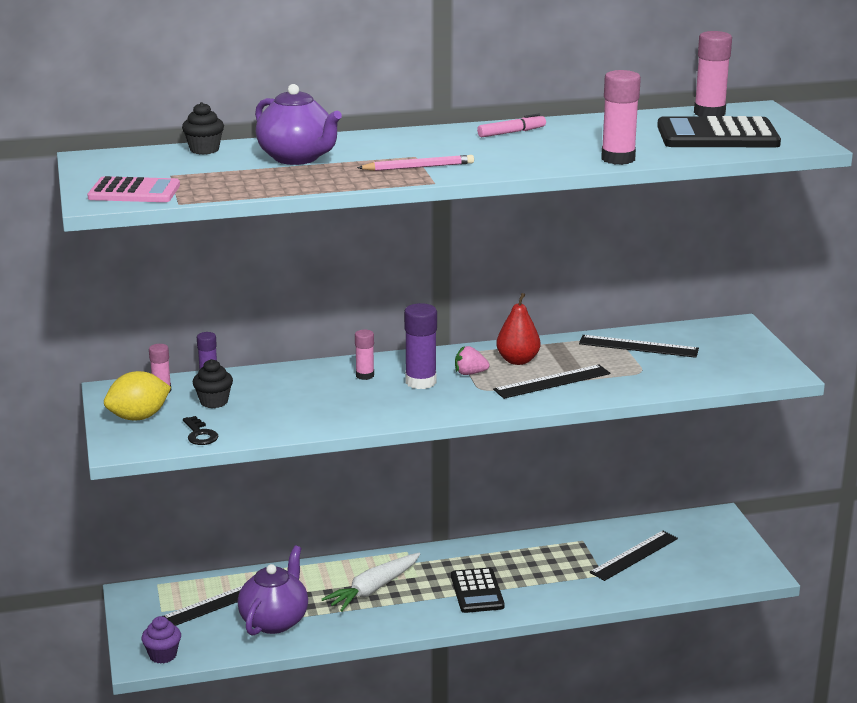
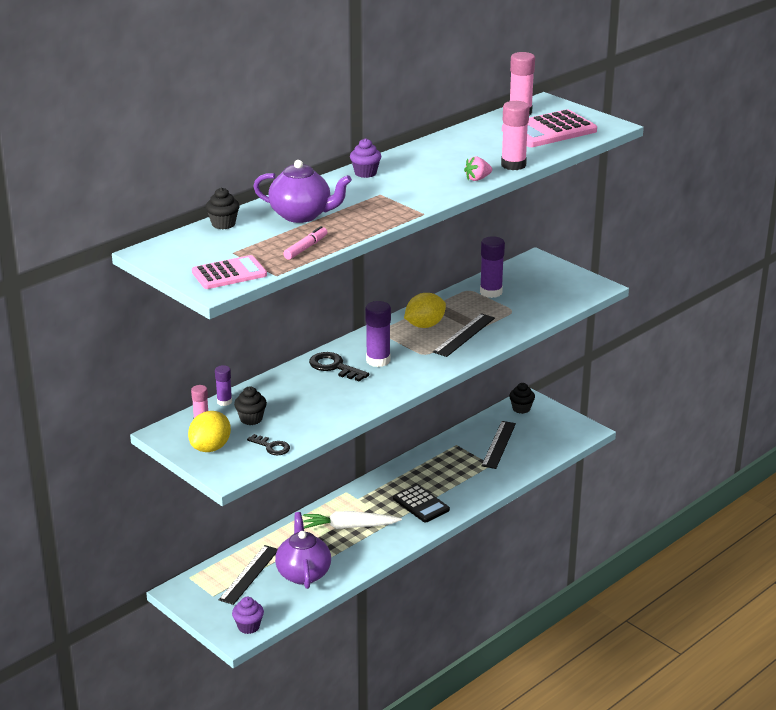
camera: 30 degrees left, 5 degrees up
(365, 375) = (334, 367): pink glue stick -> black key
(373, 589) = (349, 527): white carrot -> white carrot turned 75 degrees clockwise
(418, 167) = (395, 203): pink pencil -> none
(431, 135) = (365, 173): none -> purple cupcake
(470, 373) = (404, 344): pink strawberry -> pink strawberry (477, 179)
(511, 132) = (416, 158): pink marker -> pink marker (305, 248)
(517, 360) = (424, 325): red pear -> yellow lemon
(638, 346) = (491, 292): black ruler -> purple glue stick
(701, 524) = (521, 409): none -> black cupcake
(717, 135) = (549, 130): black calculator -> pink calculator

